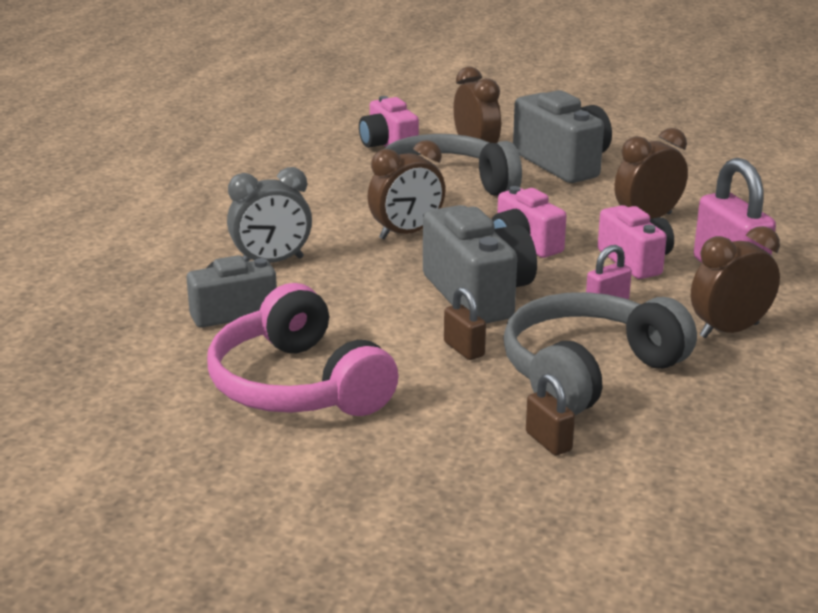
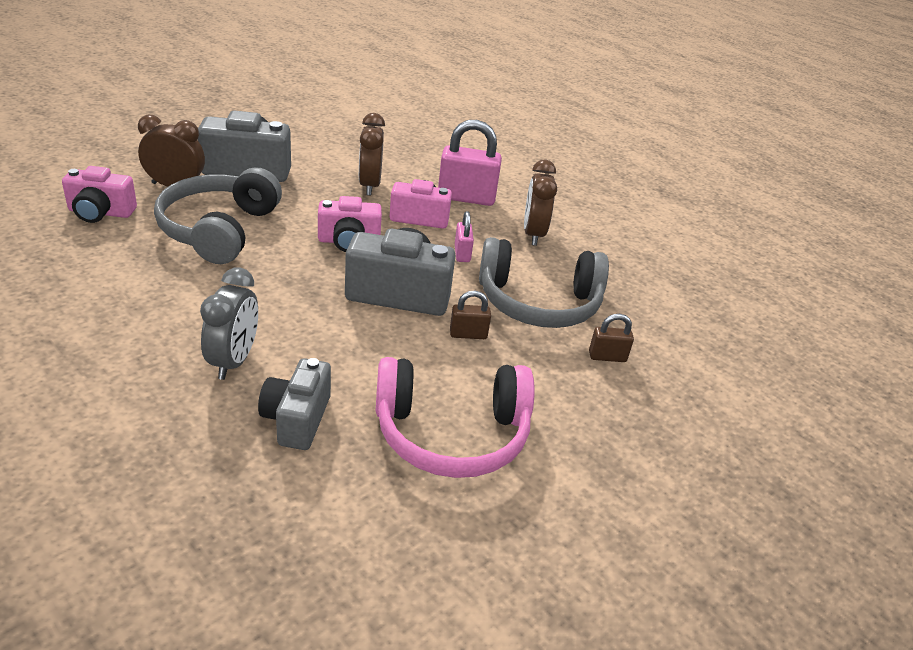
camera: 65 degrees left, 10 degrees up
(406, 233) = (269, 277): brown clock -> none
(587, 372) = (538, 302): grey headphones -> grey headphones turned 75 degrees counterclockwise

